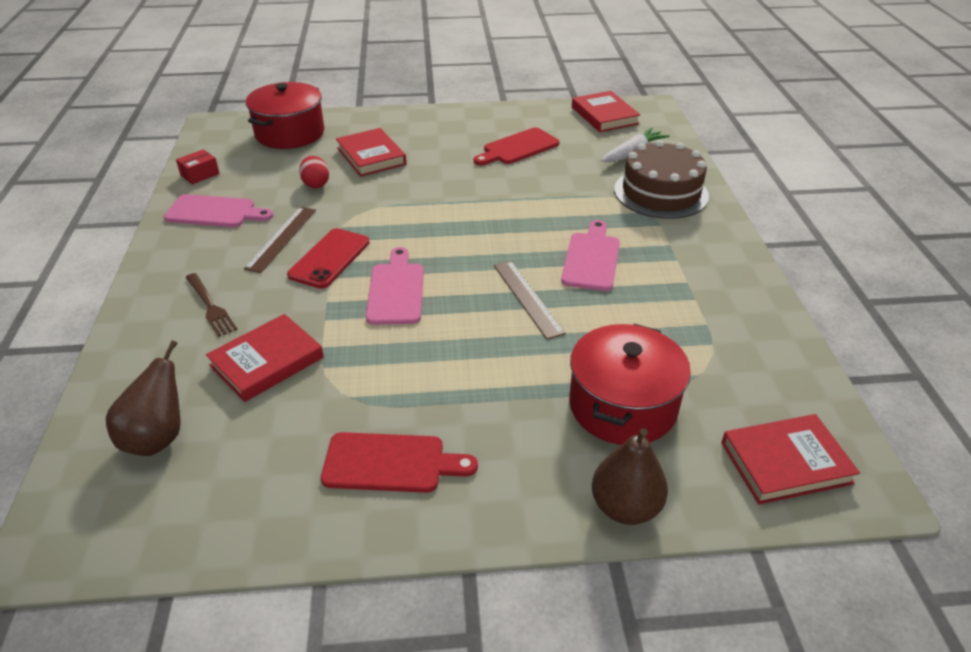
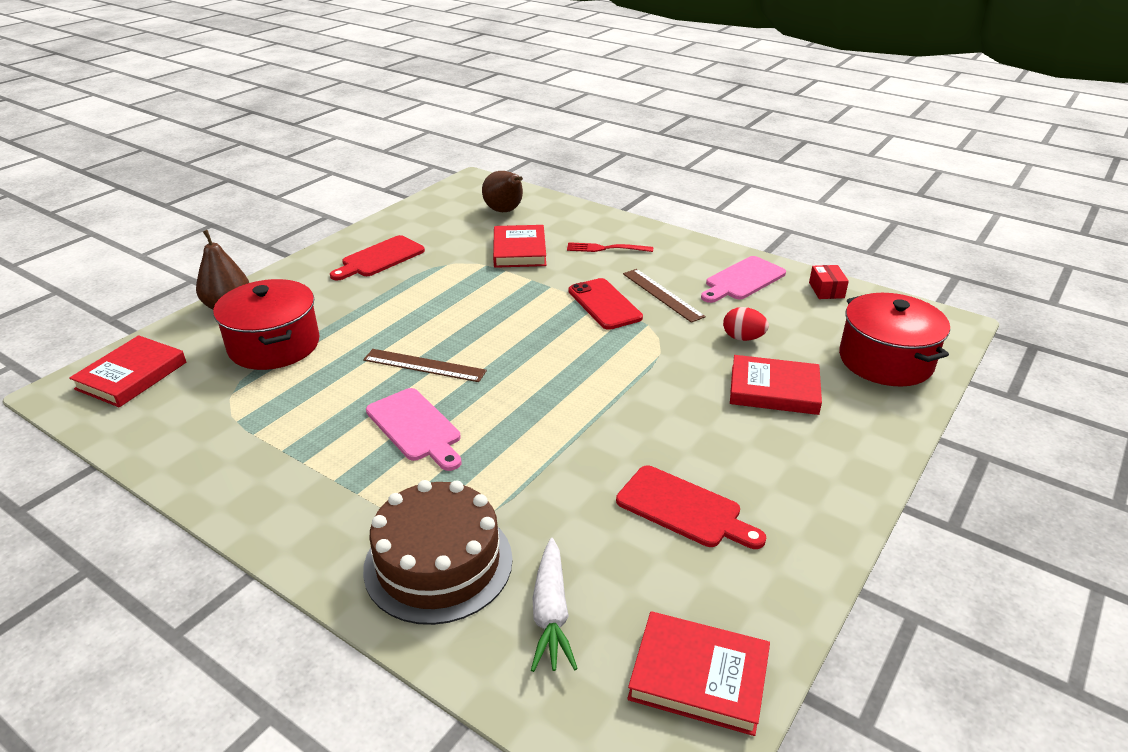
camera: 130 degrees right, 5 degrees down
(210, 306) = (606, 248): brown fork -> red fork
(396, 290) = (523, 315): pink cutting board -> none
(518, 148) = (684, 509): red cutting board -> red cutting board turned 120 degrees clockwise

